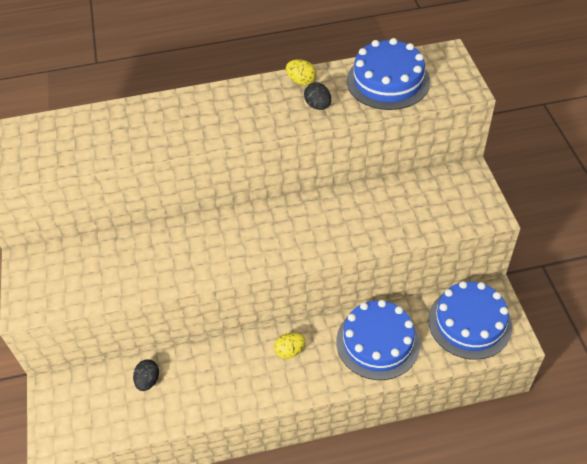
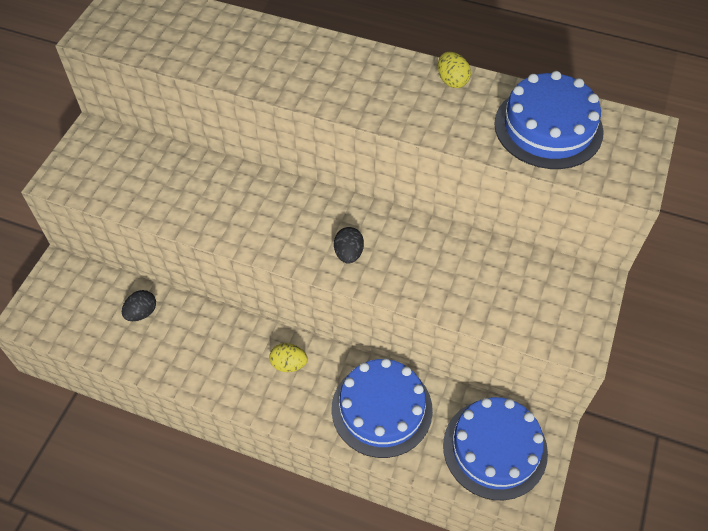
camera: 30 degrees right, 5 degrees up
(318, 106) = (447, 117): black egg -> black egg (348, 253)

